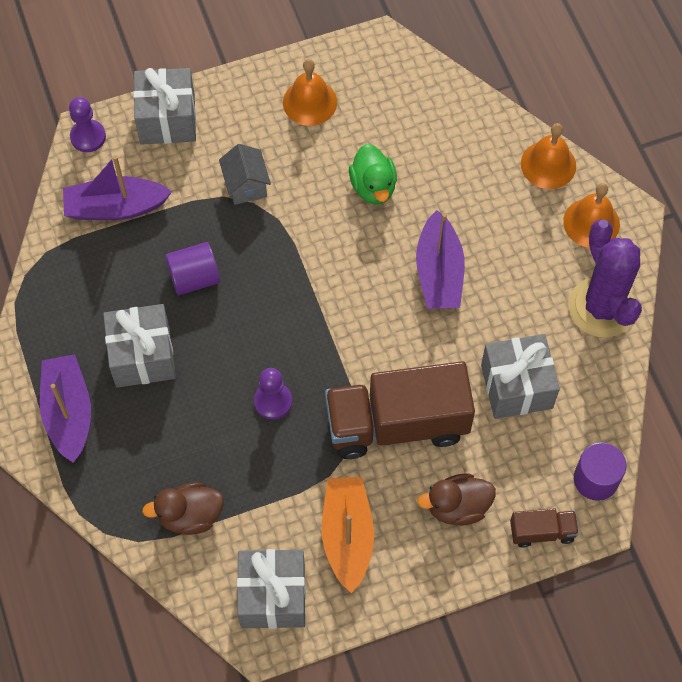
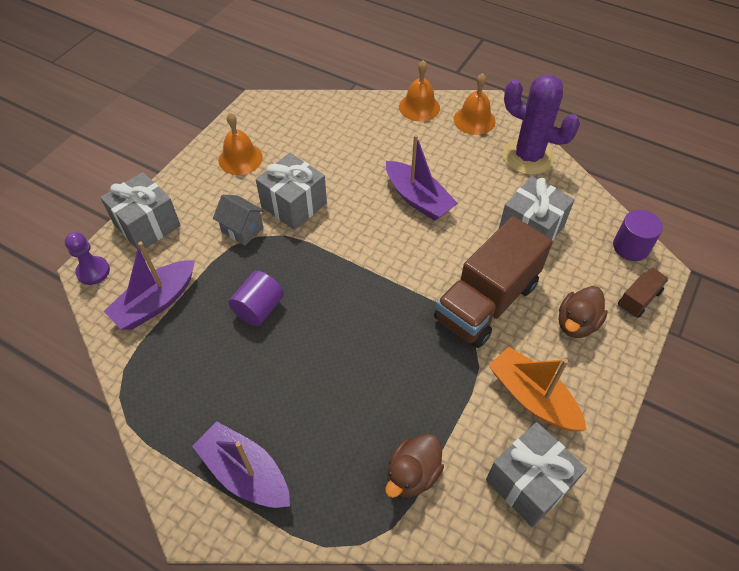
camera: 40 degrees left, 10 degrees down
(142, 356) = (268, 387): grey gift -> grey gift (294, 205)
(273, 401) = (392, 348): purple pawn -> none
(373, 187) = (328, 179): green duck -> none

